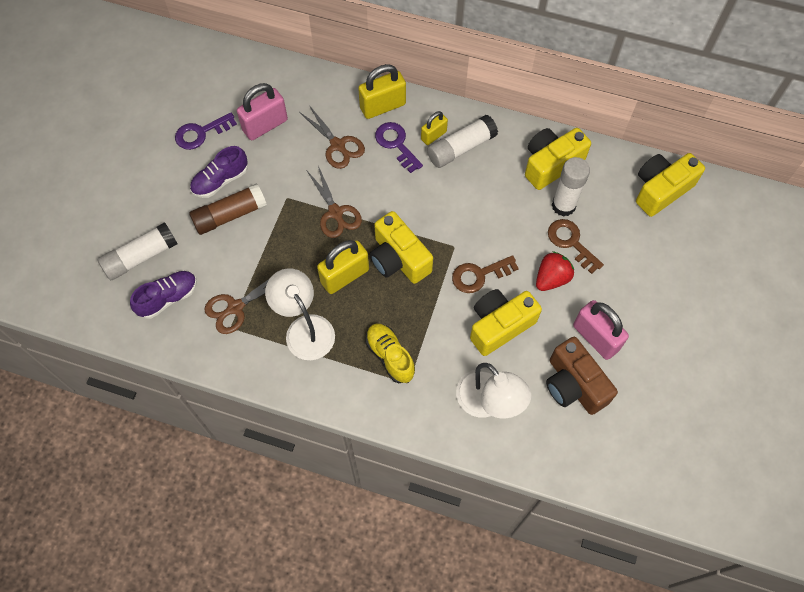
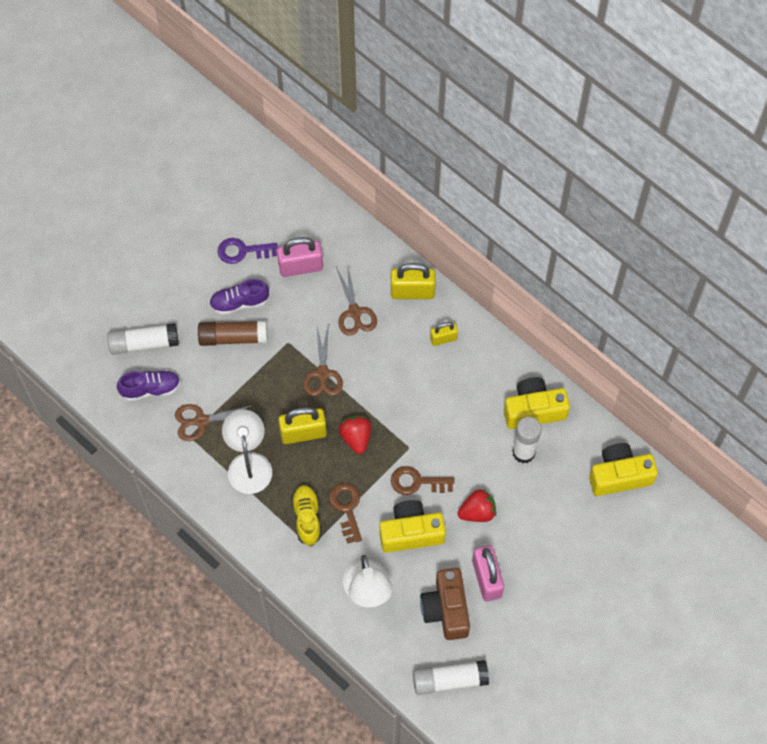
camera: 25 degrees right, 0 degrees up
(396, 144) = (406, 333): purple key -> none
(398, 259) = (356, 438): yellow camera -> red strawberry
(461, 148) = (461, 360): white glue stick -> white glue stick (449, 680)
(571, 242) = (512, 488): brown key -> brown key (347, 508)

